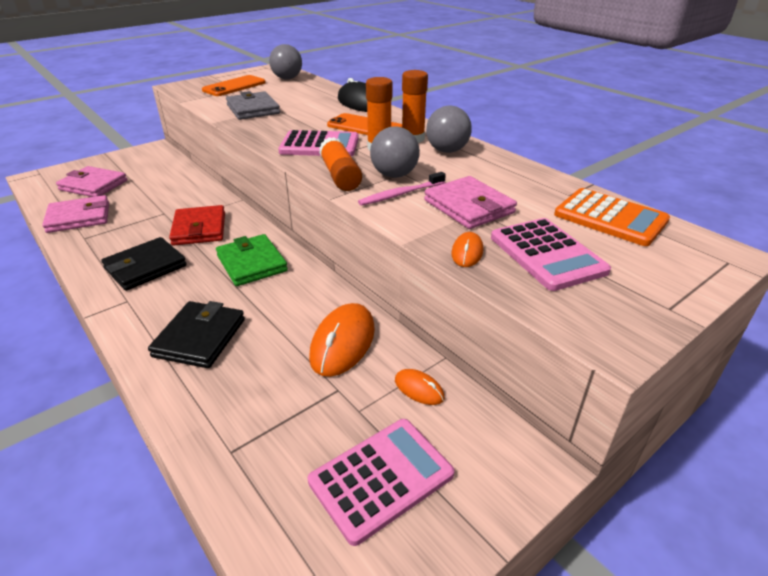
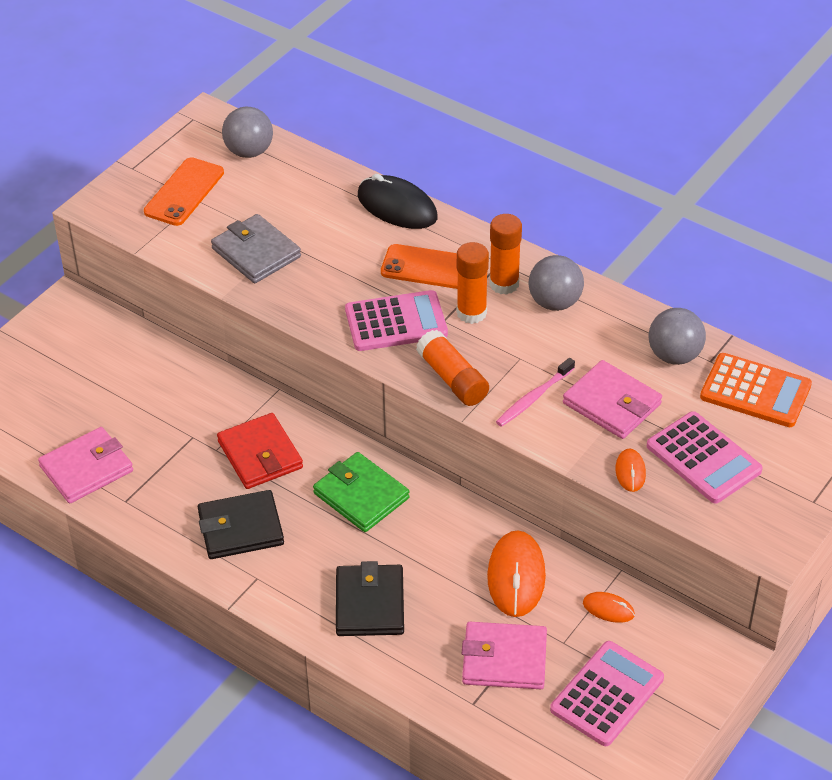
camera: 15 degrees left, 10 degrees up
(93, 185) = (49, 405): pink wallet -> pink wallet (504, 659)
(145, 267) = (240, 528): black wallet -> black wallet turned 45 degrees clockwise
(394, 175) = (512, 364): grey ball -> grey ball (674, 355)

